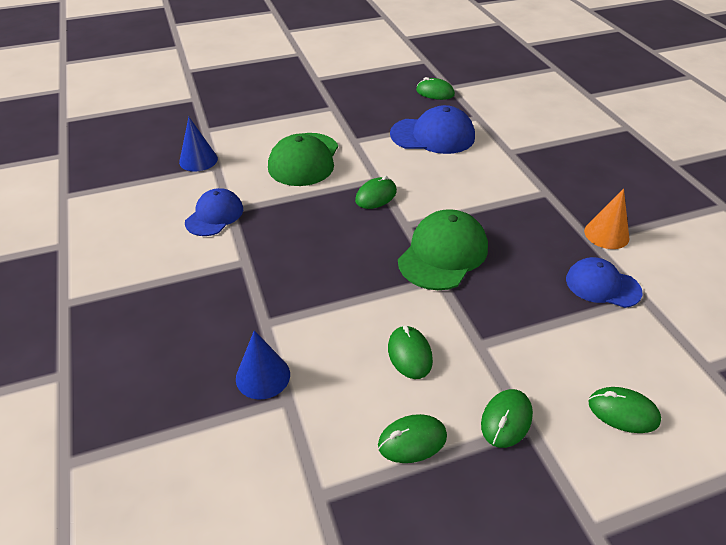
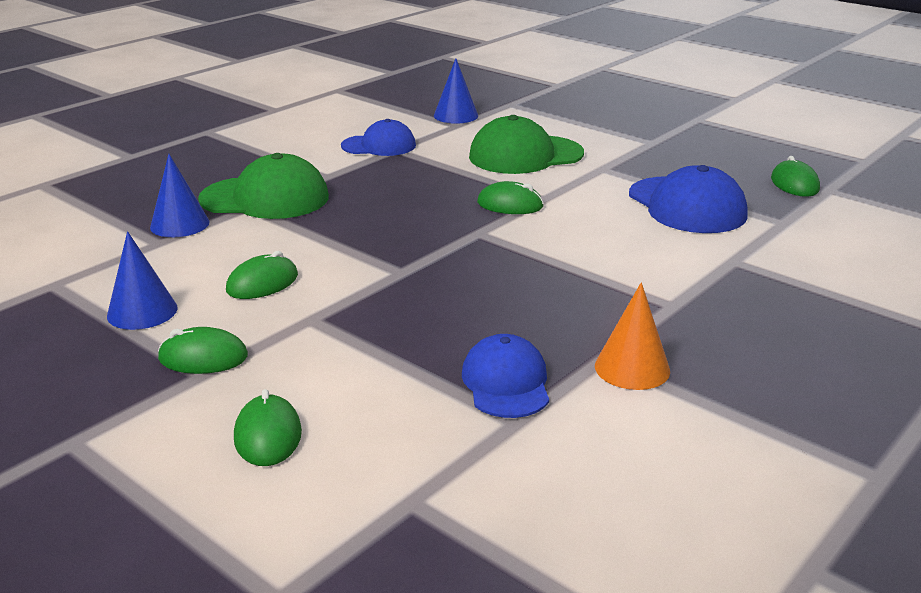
camera: 60 degrees right, 15 degrees down
(412, 440) = (142, 311): green mouse -> blue cone
(443, 254) = (448, 264): green cap -> green cap (265, 198)

